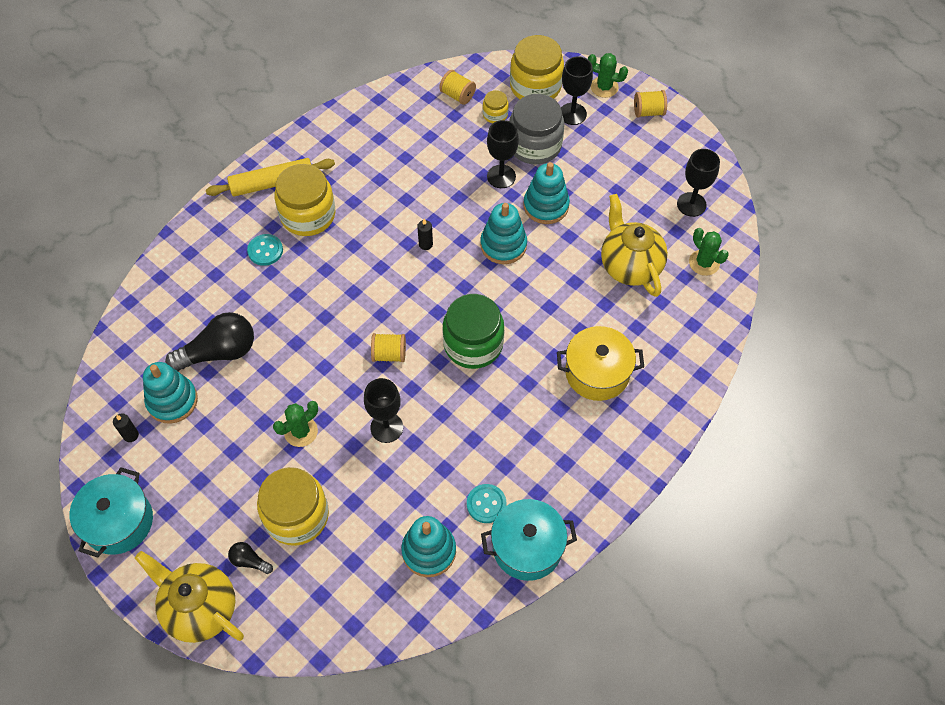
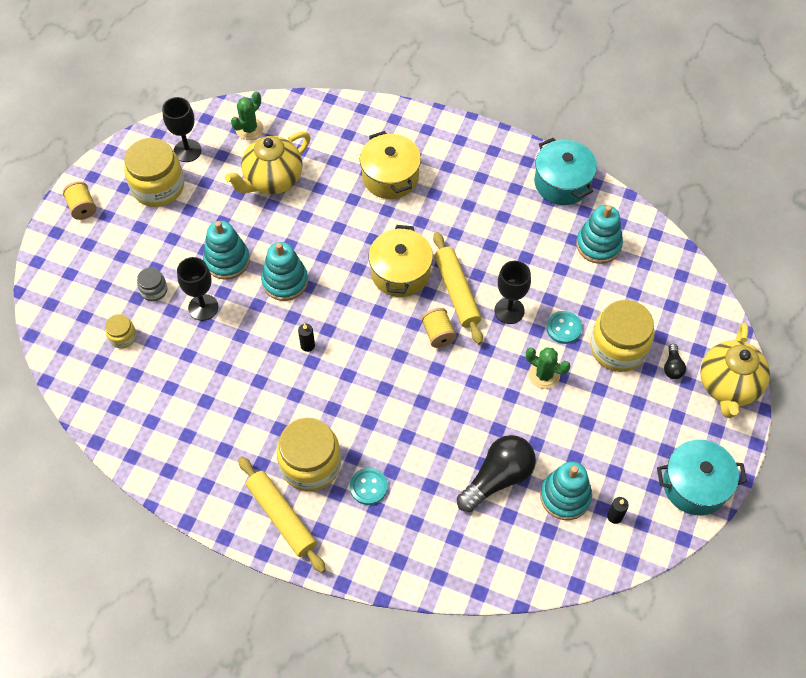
camera: 110 degrees left, 0 degrees up
(219, 352) = (498, 478): black light bulb -> black light bulb turned 90 degrees clockwise
(429, 387) = (457, 292): none -> yellow rolling pin
(457, 95) = (105, 380): yellow spool -> none
(473, 344) = (400, 273): green jar -> yellow pot
(486, 504) = (541, 219): turquoise button -> turquoise button (564, 328)
(534, 145) = (154, 290): grey jar -> grey jar, size x0.48
(535, 86) = (73, 312): yellow jar -> yellow jar (158, 187)
(572, 114) = (103, 269): black goblet -> none
(604, 87) = (58, 252): green cactus -> none

